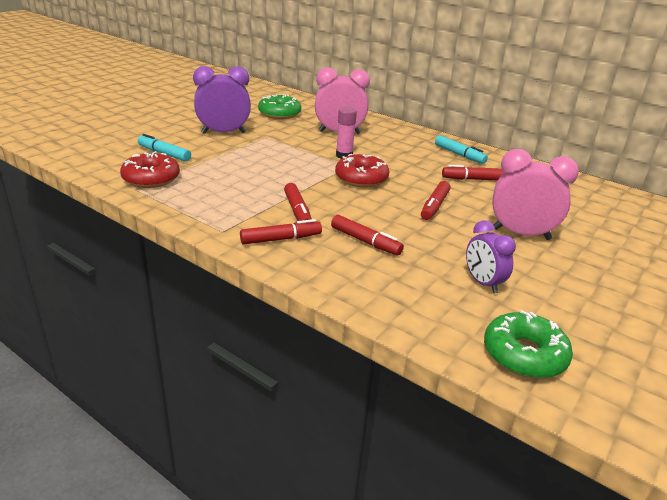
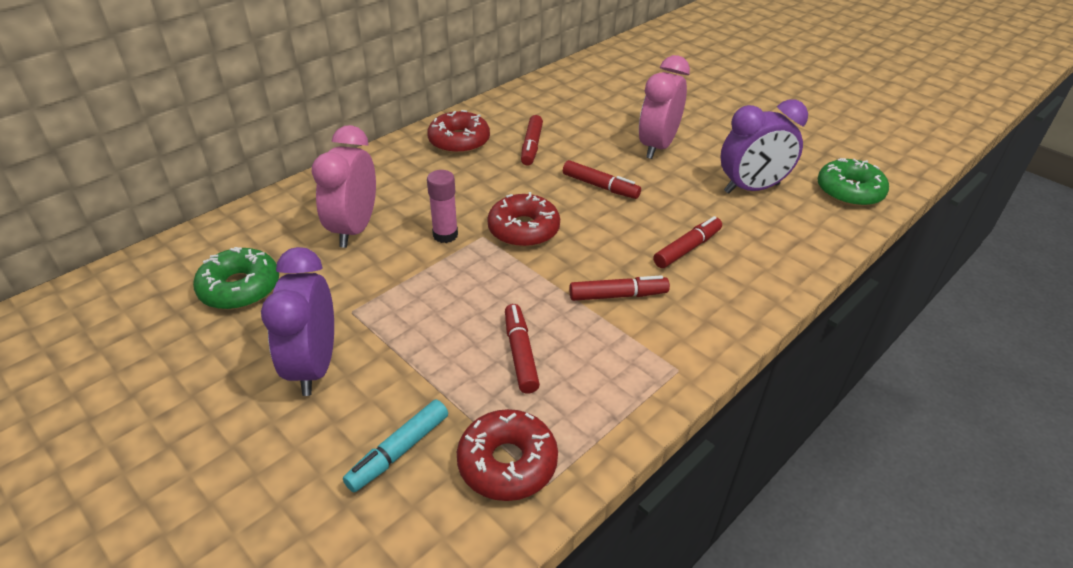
camera: 80 degrees left, 10 degrees up
(281, 239) = (691, 315): red marker -> red marker (520, 354)
(459, 155) = (459, 141): turquoise marker -> red donut
(483, 283) = (751, 188): purple clock -> purple clock, size x1.59

